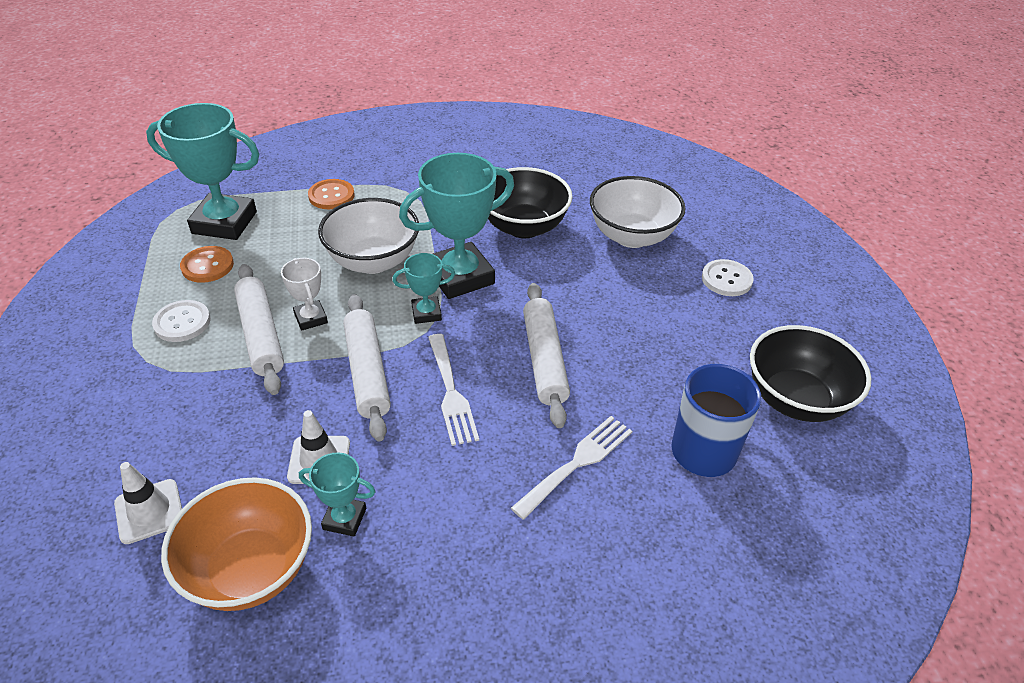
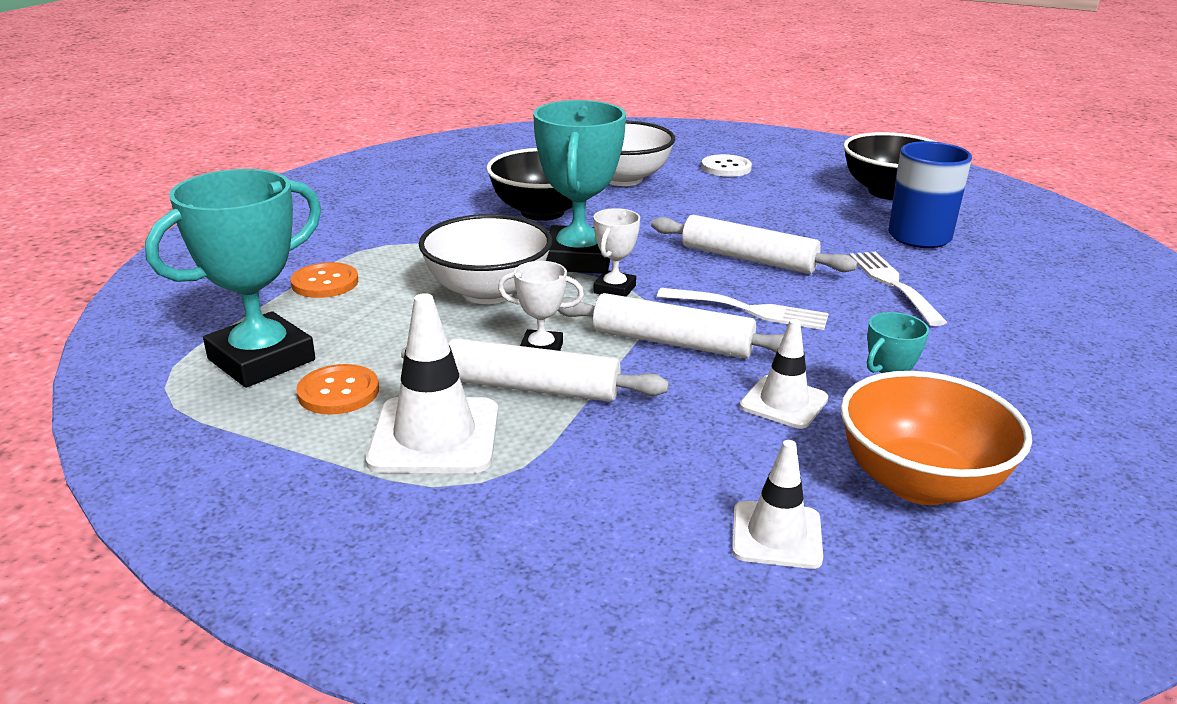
camera: 55 degrees left, 15 degrees down
(182, 322) = (434, 436): white button -> white traffic cone
(426, 313) = (614, 289): turquoise trophy -> white trophy

